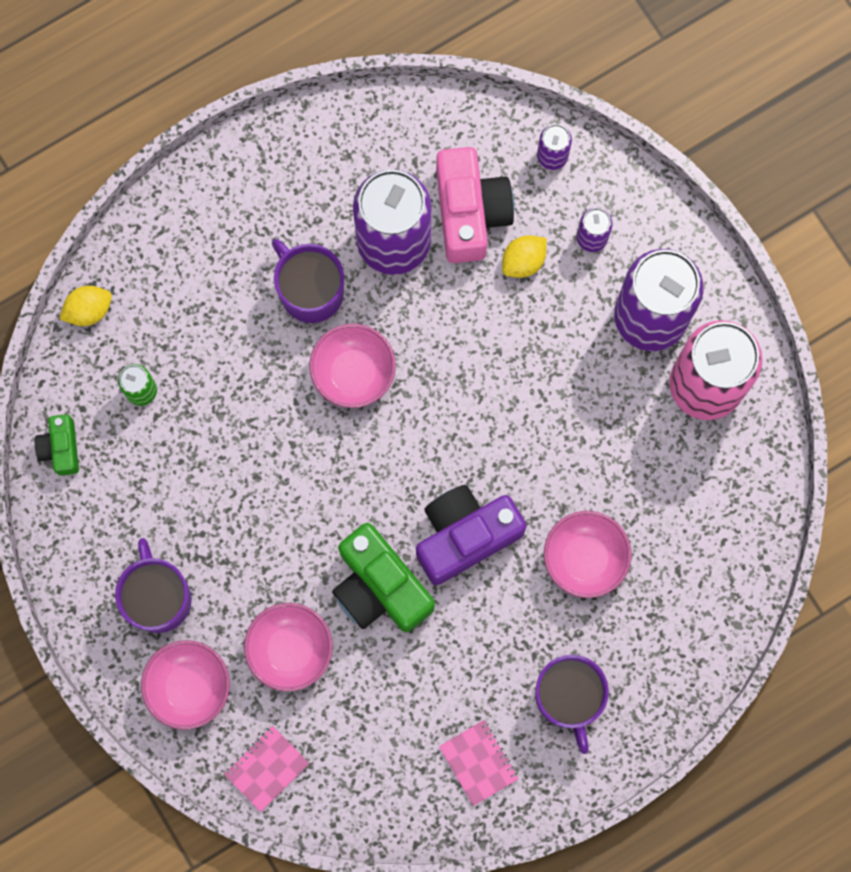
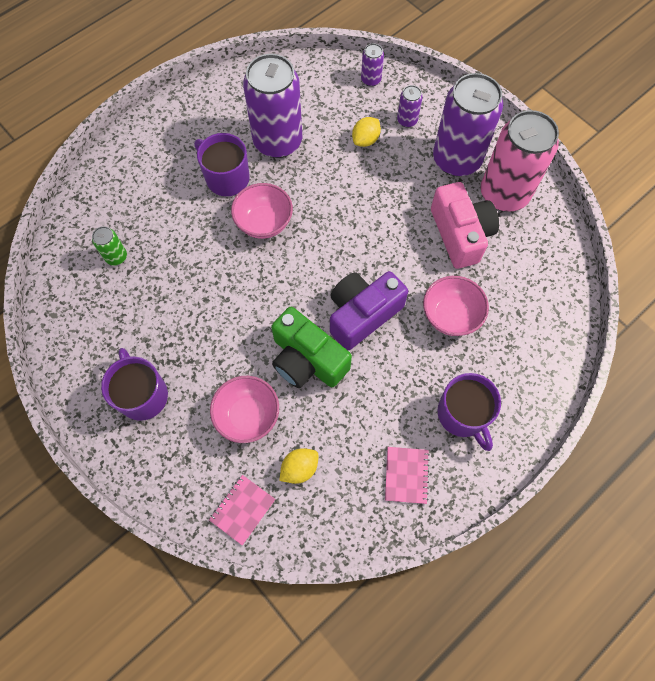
camera: 10 degrees left, 10 degrees down
(61, 448) = (61, 303): green camera -> none
(89, 310) = (74, 212): yellow lemon -> yellow lemon (299, 468)
(189, 687) = (174, 457): pink bowl -> none
(470, 212) = (325, 118): pink camera -> pink camera (460, 234)
(478, 762) = (406, 475): pink notebook -> pink notebook turned 45 degrees clockwise

